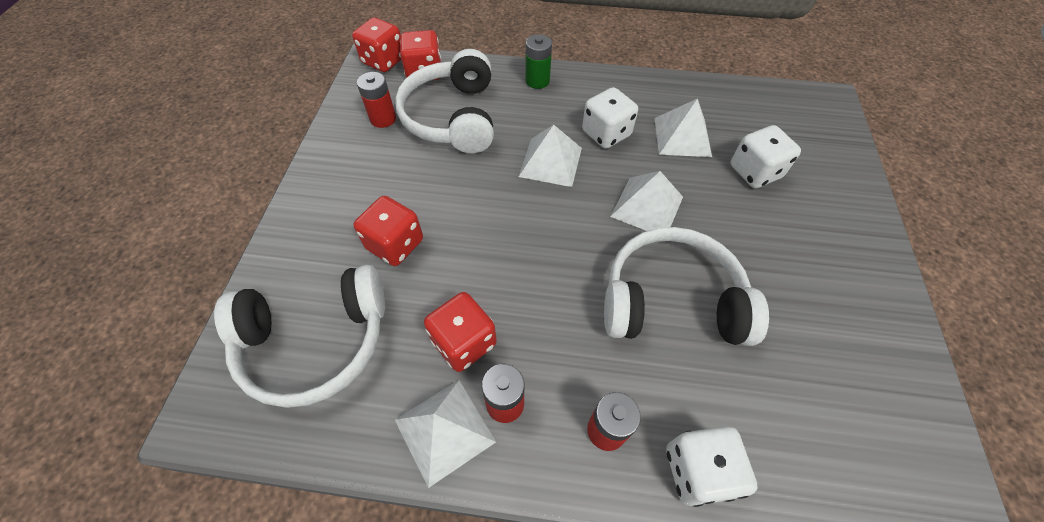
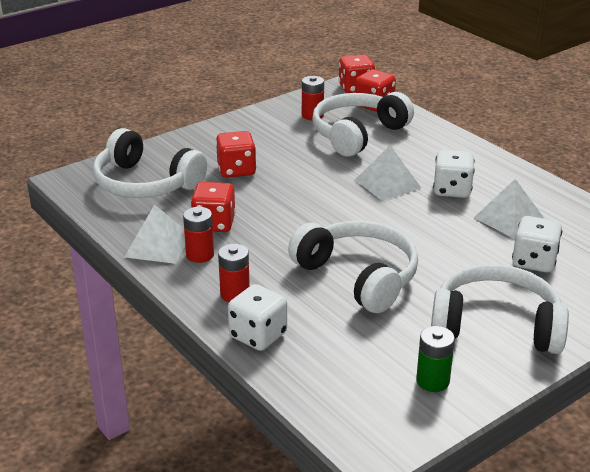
camera: 45 degrees right, 25 degrees down
(537, 81) = (448, 143): green battery -> green battery (432, 381)
(647, 206) = (418, 234): white pyramid -> none
(825, 268) = (496, 325): none -> white headphones

